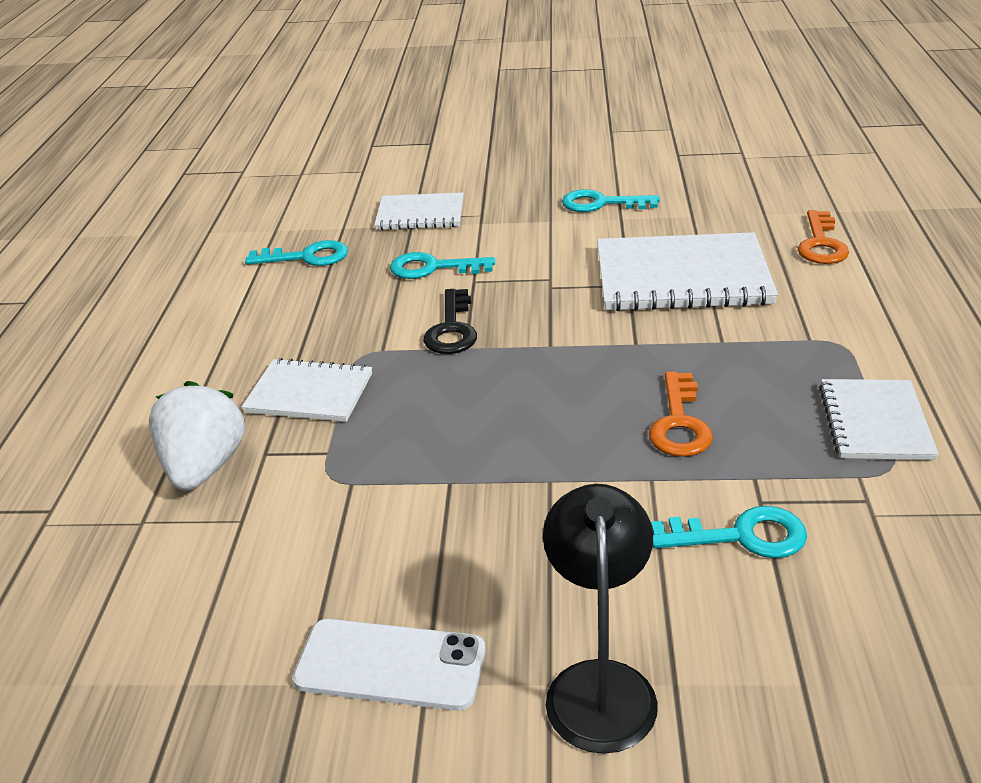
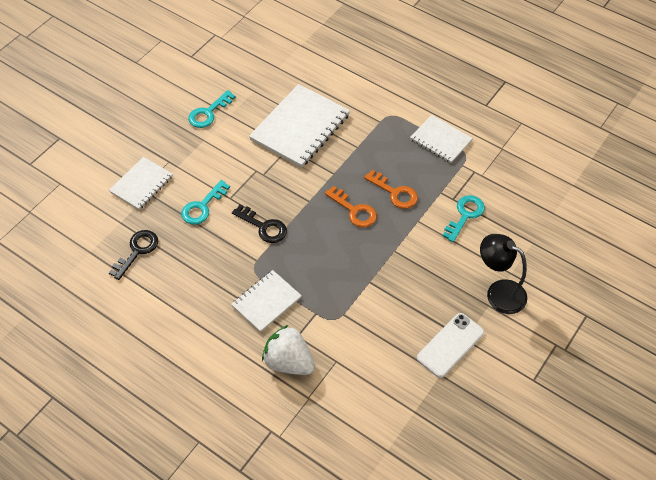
camera: 60 degrees left, 20 degrees up
(306, 257) = (137, 251): turquoise key -> black key
(821, 244) = (320, 69): orange key -> orange key (354, 210)

